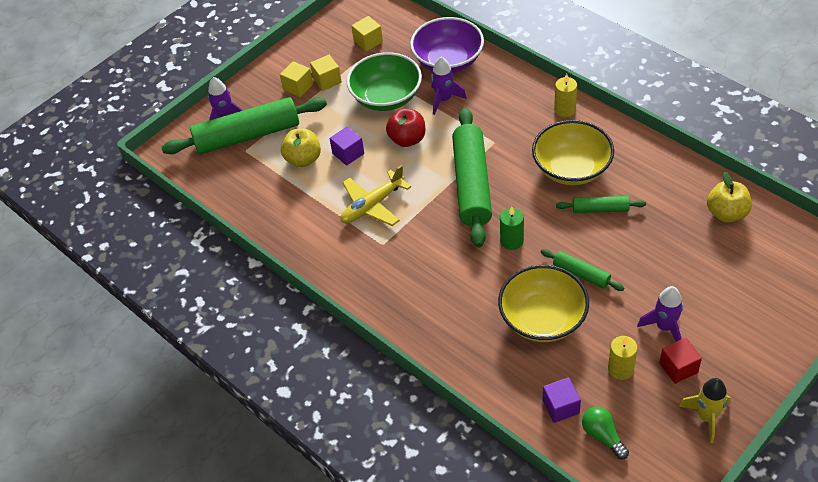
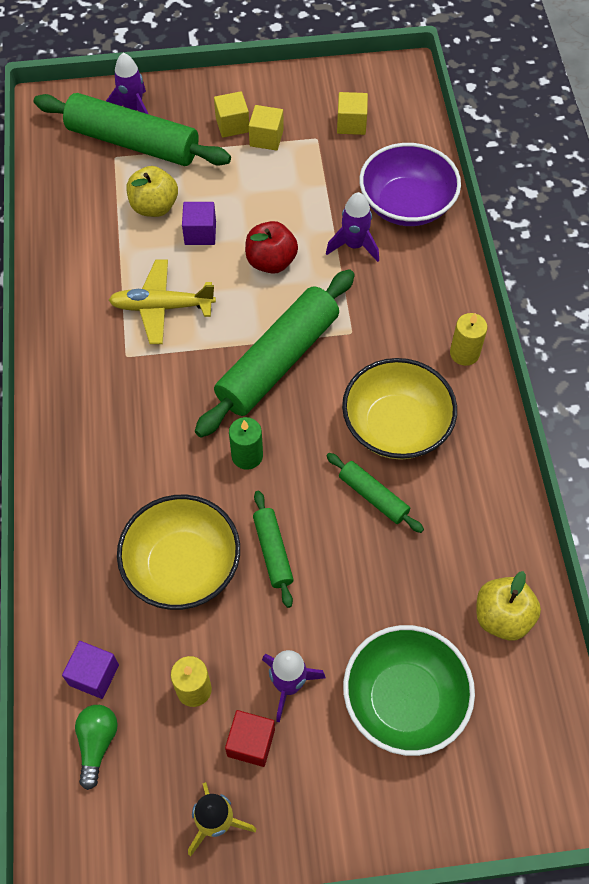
camera: 35 degrees right, 10 degrees up
(386, 97) = (302, 199): green bowl -> green bowl (404, 700)

